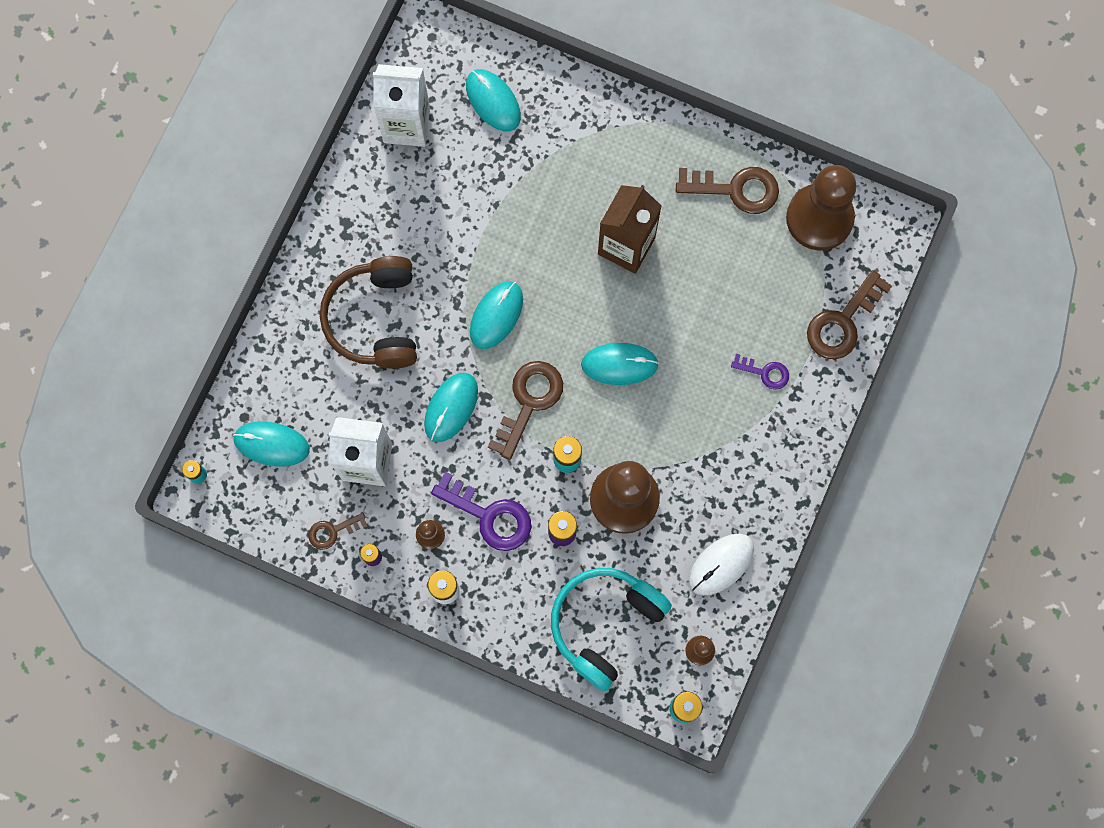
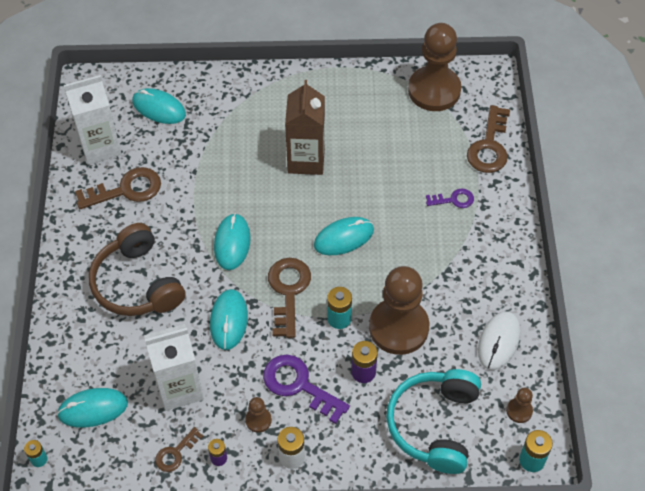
camera: 25 degrees left, 20 degrees down
(489, 516) = (299, 385): purple key -> purple key turned 150 degrees counterclockwise
(735, 189) = (365, 95): brown key -> brown key (126, 190)

